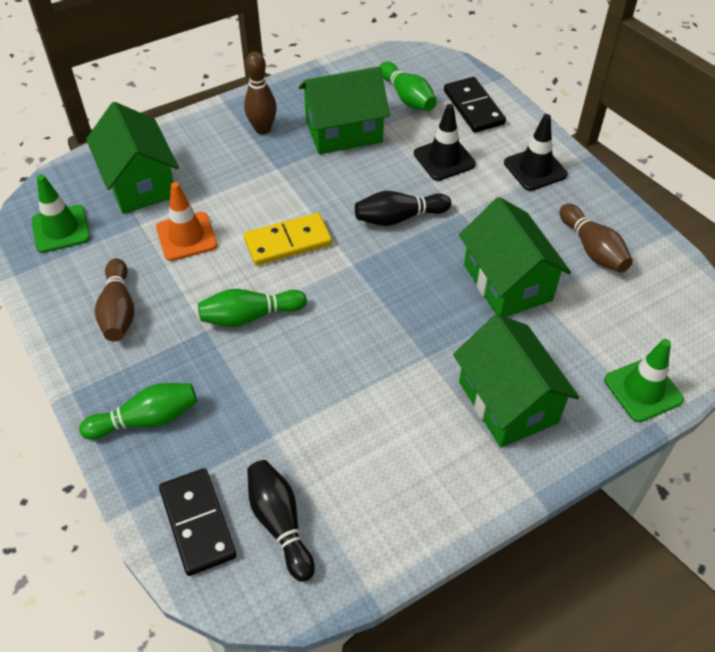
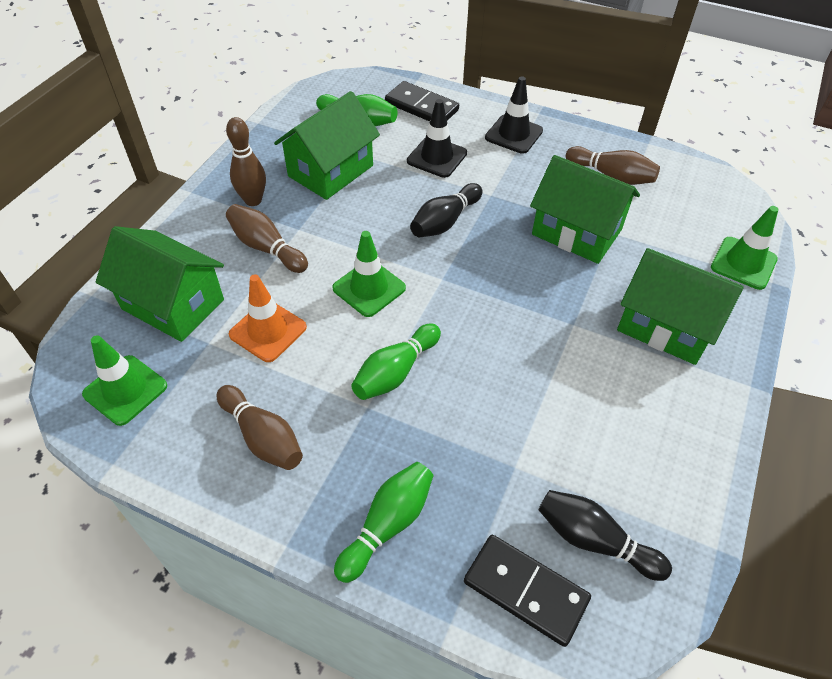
camera: 35 degrees left, 0 degrees up
(240, 172) = (266, 248): none -> brown bowling pin
(288, 242) = (369, 288): yellow domino -> green traffic cone

